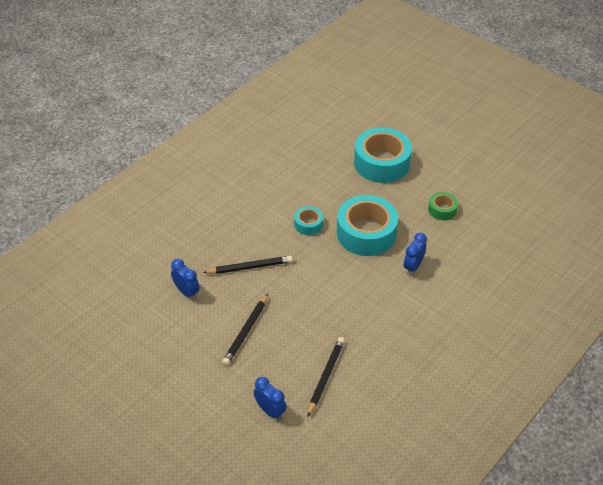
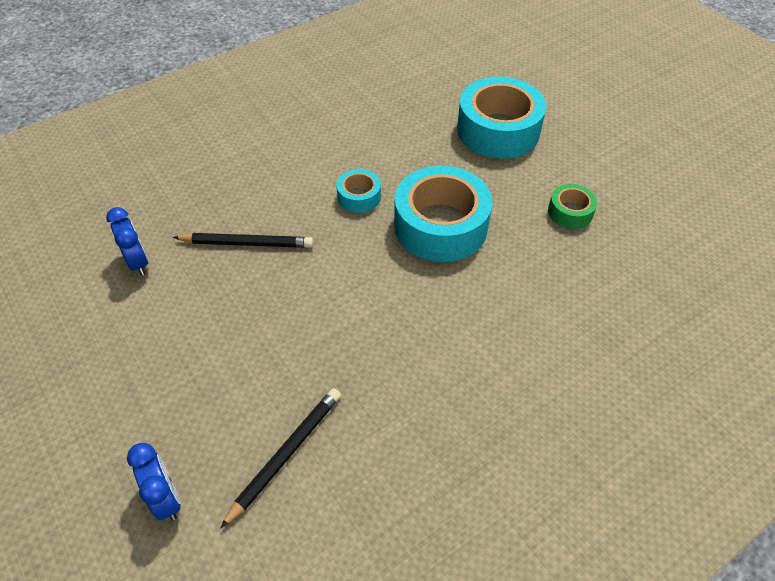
camera: 15 degrees right, 5 degrees up
(245, 332) = (193, 344): black pencil -> none
(413, 266) = (497, 292): blue clock -> none

